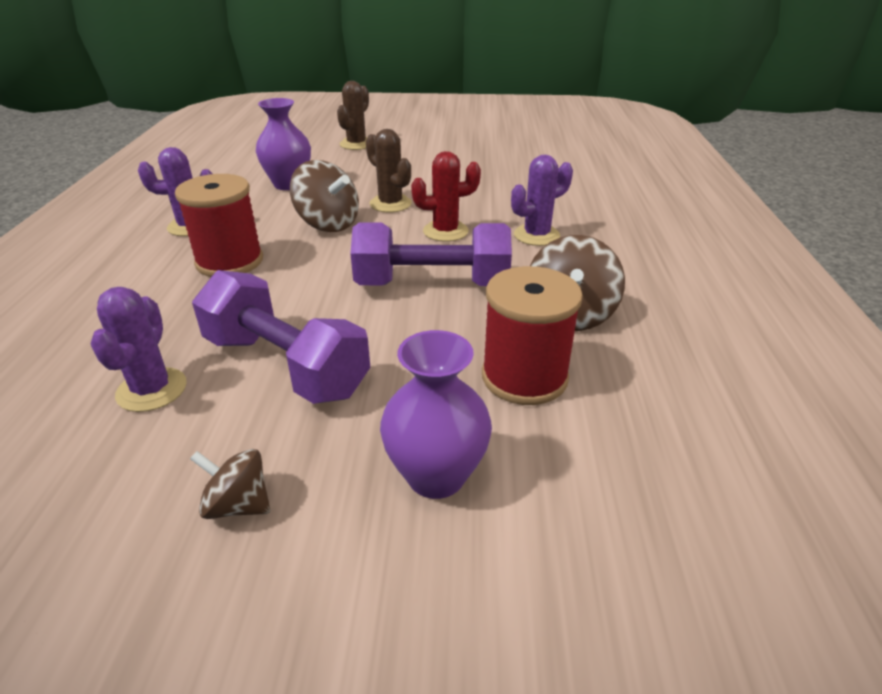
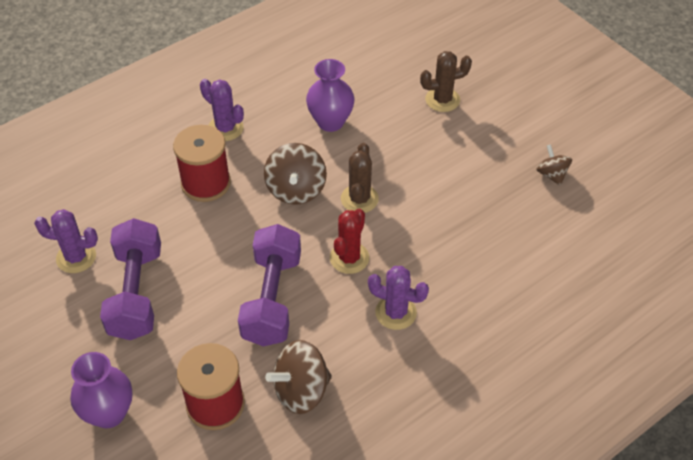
camera: 50 degrees right, 15 degrees up
(152, 390) = (76, 257): purple cactus -> purple cactus turned 45 degrees clockwise
(238, 504) = (38, 353): brown spinning top -> brown spinning top (552, 174)
(432, 285) = (272, 299): purple dumbbell -> purple dumbbell turned 45 degrees clockwise
(445, 231) = (349, 258): red cactus -> red cactus turned 75 degrees clockwise

